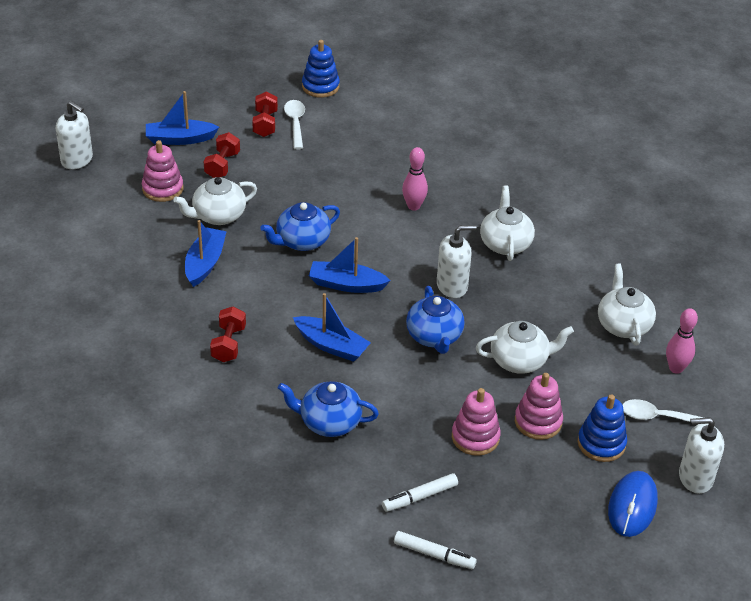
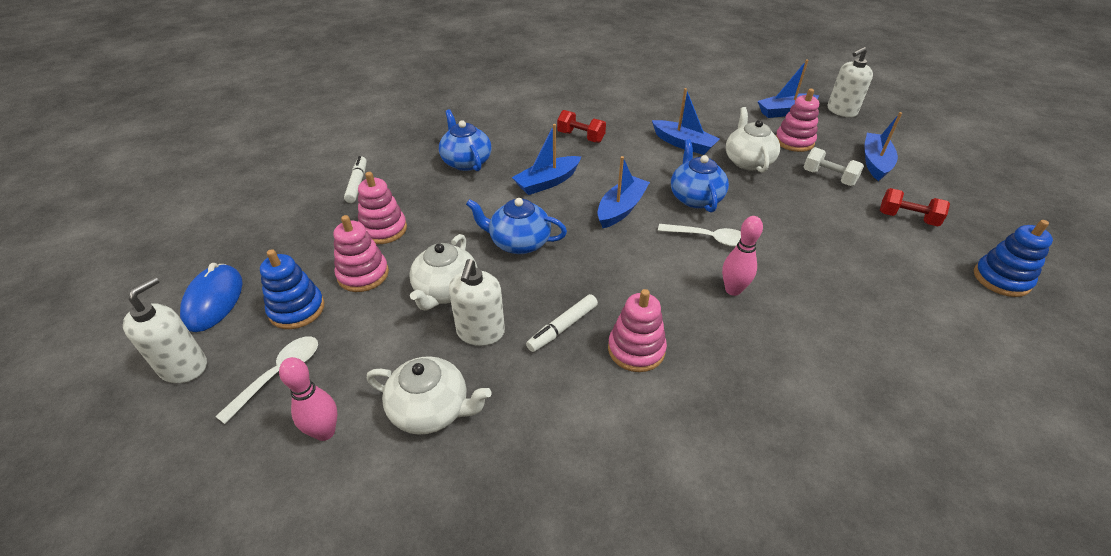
camera: 115 degrees right, 0 degrees up
(96, 198) = (785, 112): none -> blue boat
(222, 165) = (828, 177): red dumbbell -> white dumbbell
(295, 123) = (910, 239): white spoon -> white spoon (709, 238)
(329, 422) = (466, 162): blue teapot -> blue teapot turned 60 degrees counterclockwise
(434, 555) = (304, 176): white marker -> white marker (562, 327)
(452, 286) = (583, 278): white soap dispenser -> white soap dispenser (480, 332)
(505, 243) = (636, 349): white teapot -> pink stacking toy
(632, 506) = (214, 300): blue mouse -> blue mouse turned 45 degrees clockwise

